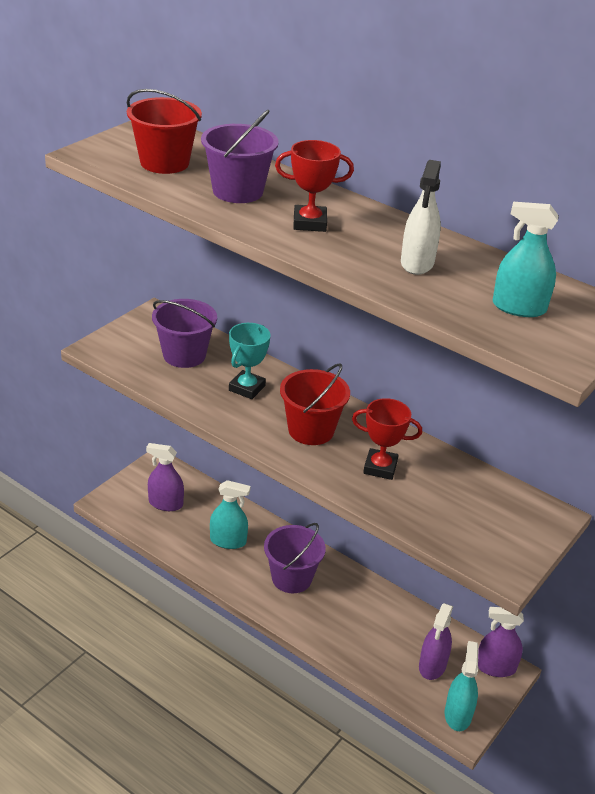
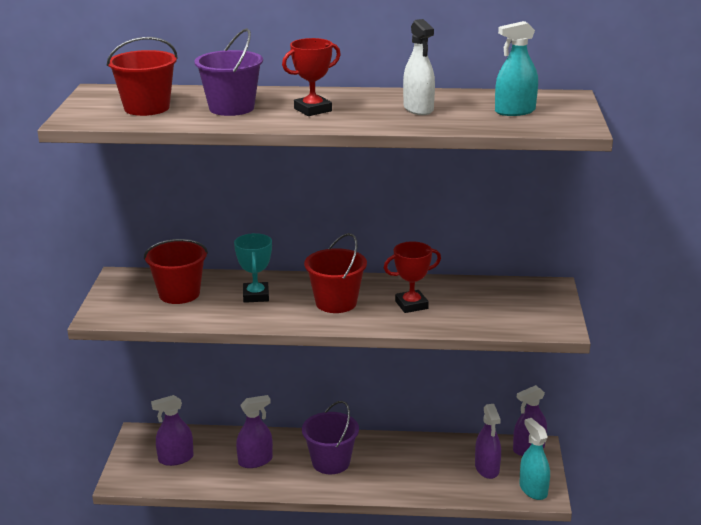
camera: 30 degrees left, 10 degrees down
(184, 355) = (179, 294): purple bucket -> red bucket
(228, 541) = (255, 461): turquoise spray bottle -> purple spray bottle

